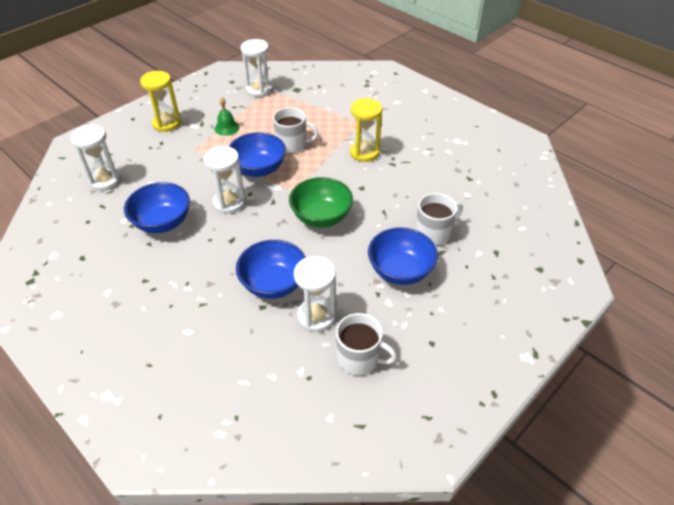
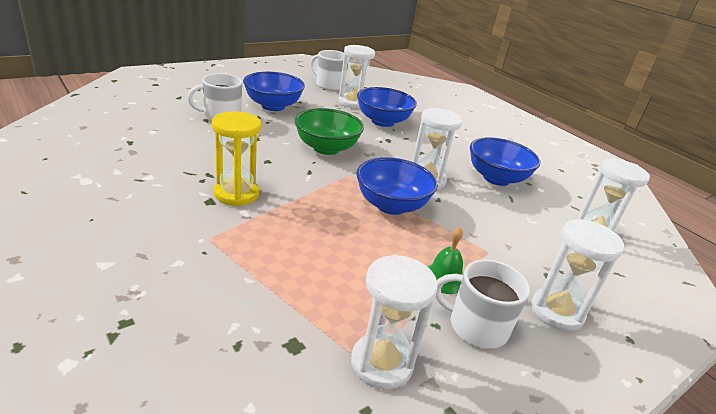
camera: 175 degrees left, 15 degrees down
(166, 123) = (556, 311): yellow hourglass -> white hourglass
(292, 144) = (337, 227): white mug -> white mug (476, 326)

